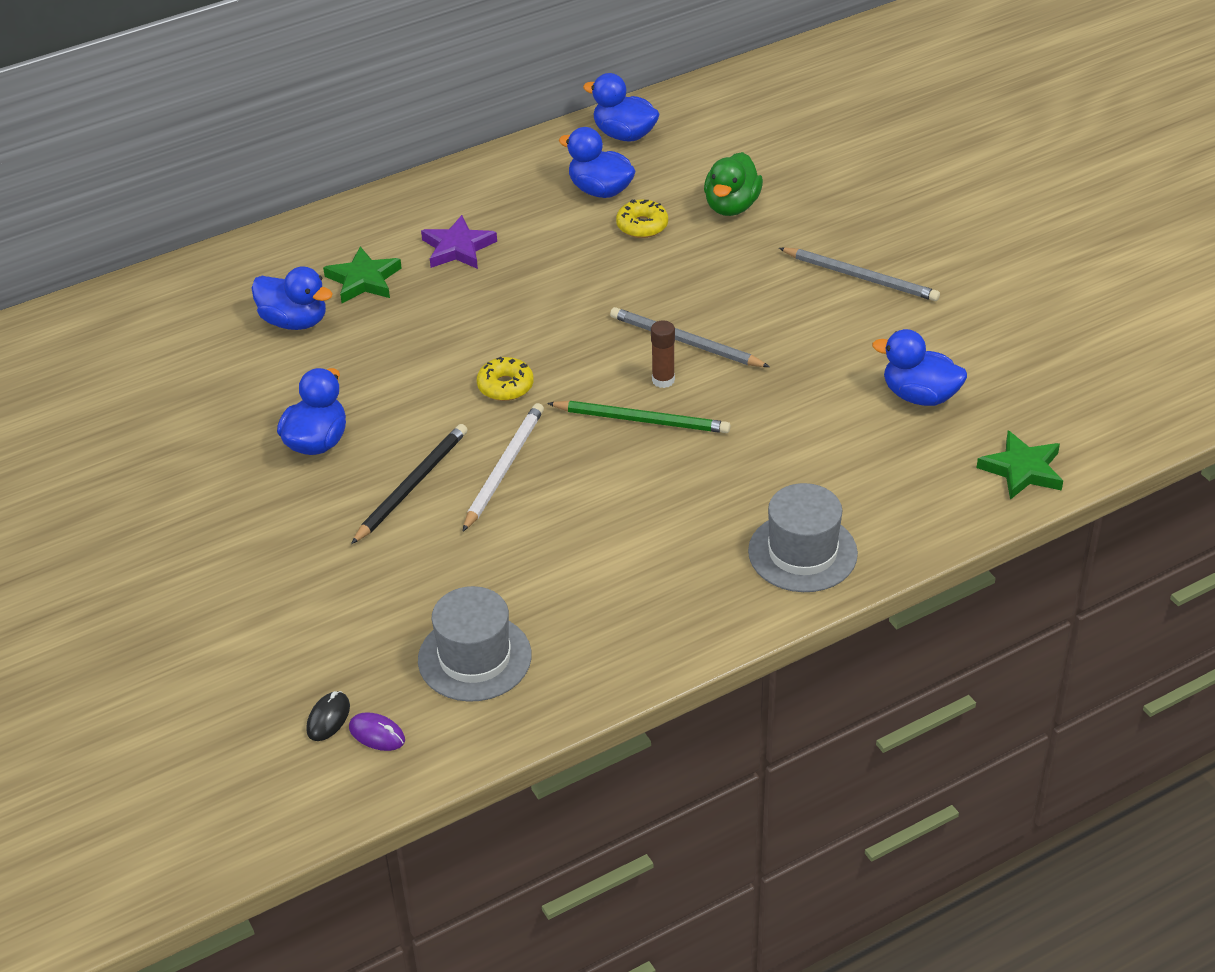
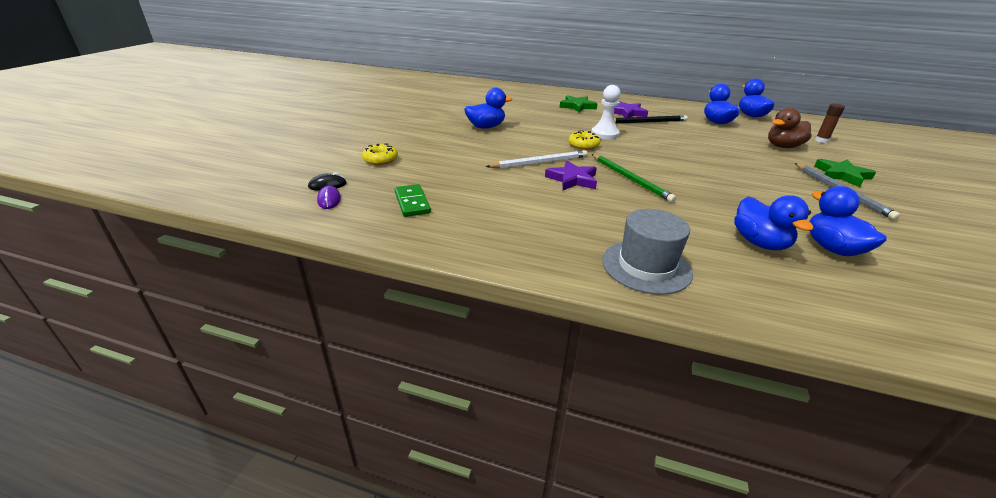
camera: 45 degrees right, 10 degrees down
(294, 321) = (535, 105): blue duck -> blue duck (759, 243)
(412, 485) = (495, 150): black pencil -> black pencil (647, 122)
(474, 658) = (412, 202): grey hat -> green domino
(498, 336) = (604, 134): none -> white pawn
(583, 472) = (572, 179): none -> purple star
(642, 226) = (723, 135): yellow donut -> yellow donut (380, 160)
(663, 380) = (662, 173): brown glue stick -> brown glue stick (821, 141)
(685, 342) = (694, 169): grey pencil -> none
(731, 206) = (783, 146): green duck -> brown duck
(1022, 470) = (895, 326): green star -> green star (841, 175)

